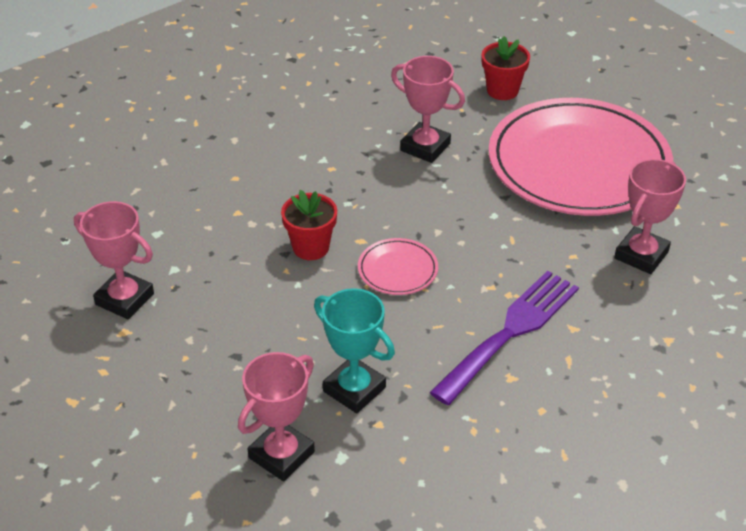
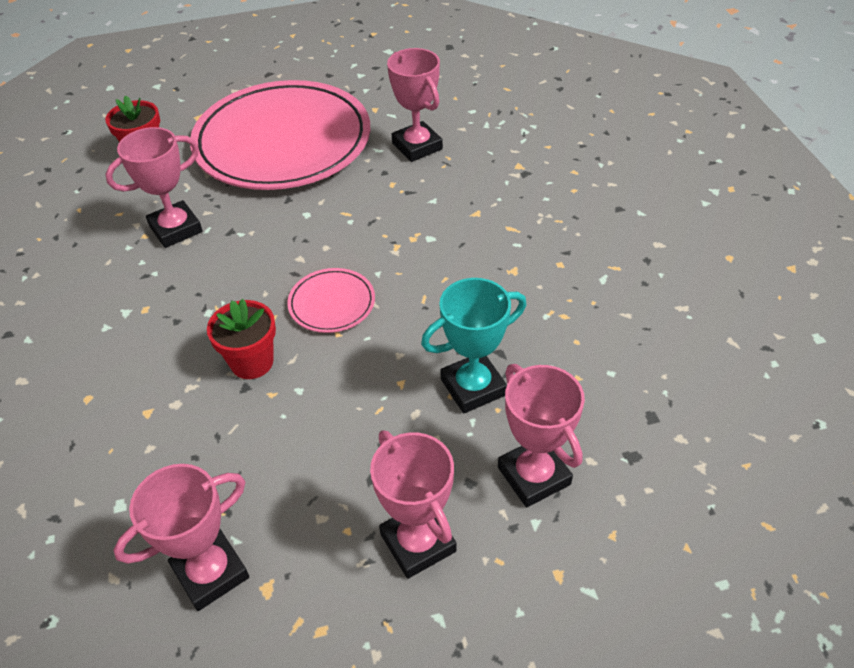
camera: 65 degrees left, 5 degrees up
(190, 401) = (418, 543): none -> pink trophy
(510, 332) = (459, 252): purple fork -> none

